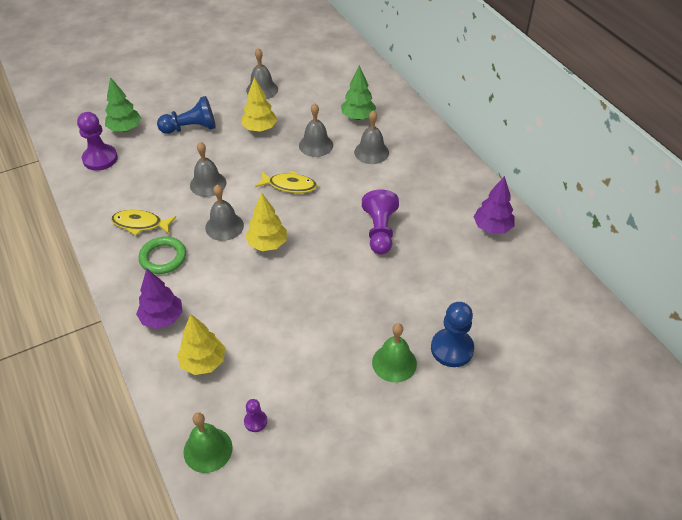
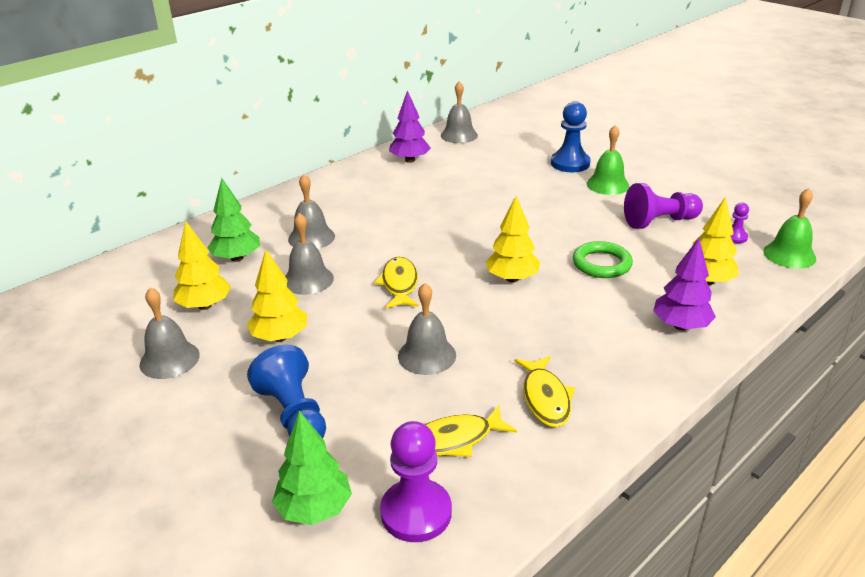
camera: 105 degrees left, 15 degrees down
(134, 181) = (455, 440): none -> yellow fish
(163, 258) = (591, 355): green ring -> green ring (601, 264)
(224, 226) = (502, 318): grey bell -> grey bell (459, 135)
(308, 102) = (204, 305): none -> yellow tree
(379, 231) = (448, 213): purple pawn -> purple pawn (659, 222)

